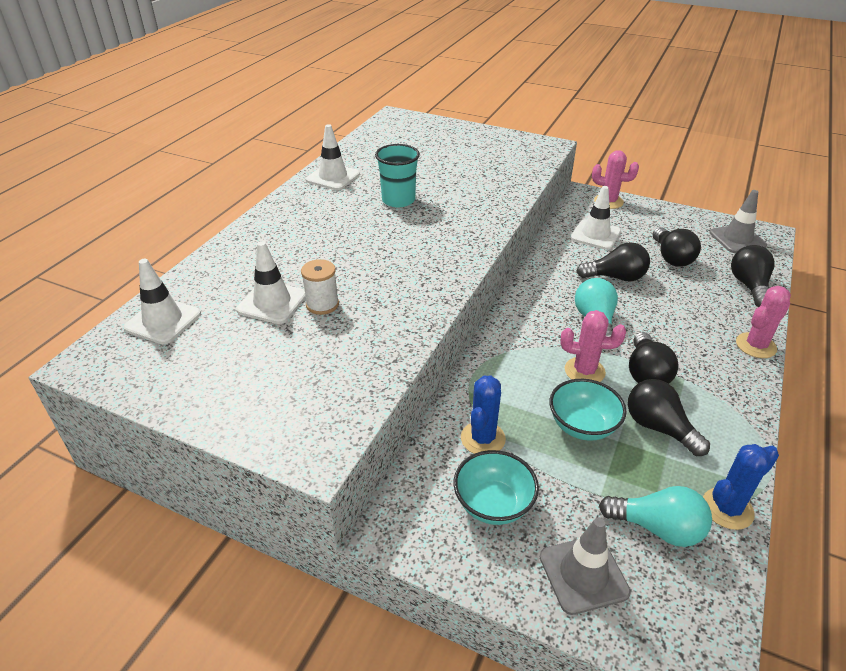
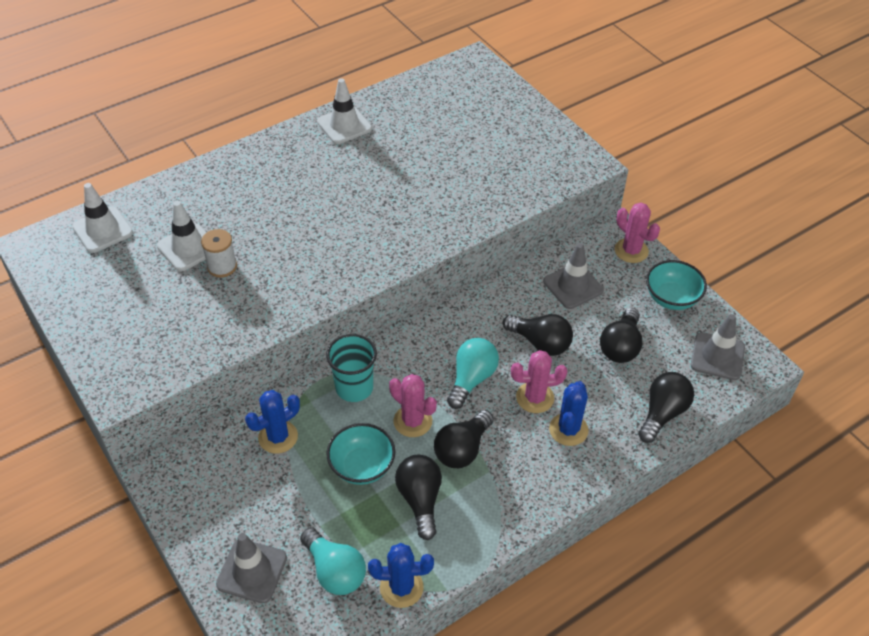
camera: 30 degrees right, 10 degrees up
(398, 200) = (377, 178): turquoise cup -> turquoise cup (354, 387)
(493, 504) = (239, 490): turquoise bowl -> turquoise bowl (671, 298)
(595, 235) = (573, 286): white traffic cone -> grey traffic cone
(703, 324) = (568, 429): none -> blue cactus
(756, 345) = (592, 474): pink cactus -> pink cactus (535, 397)

